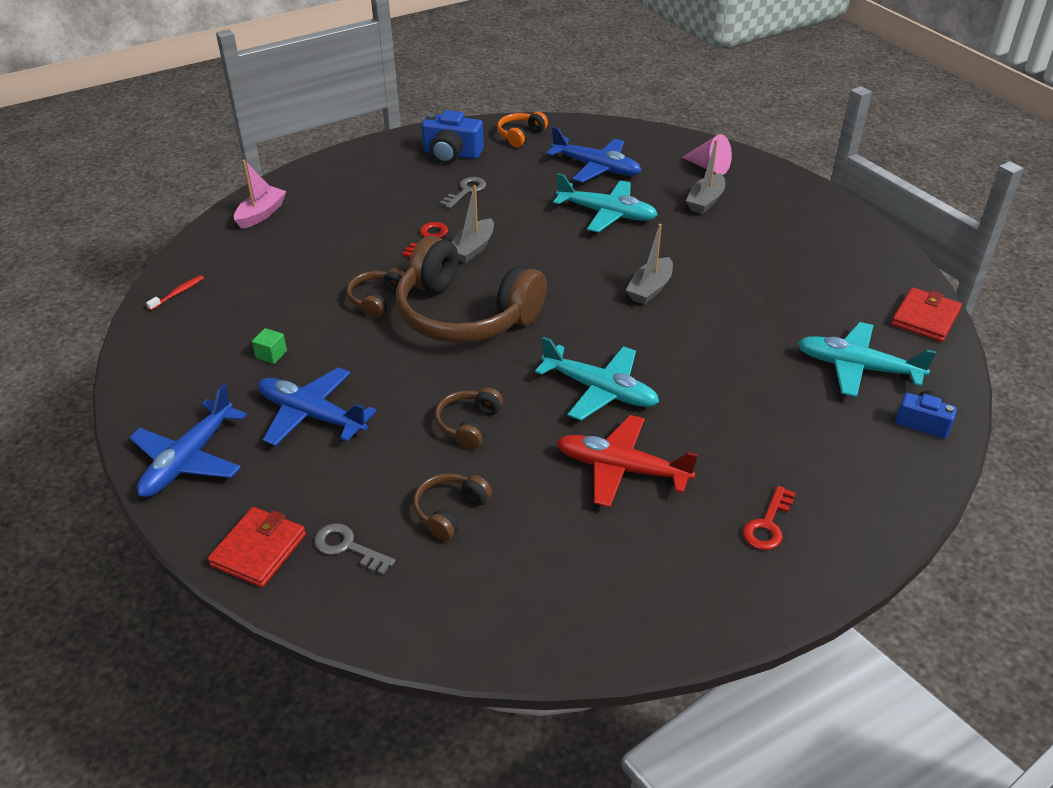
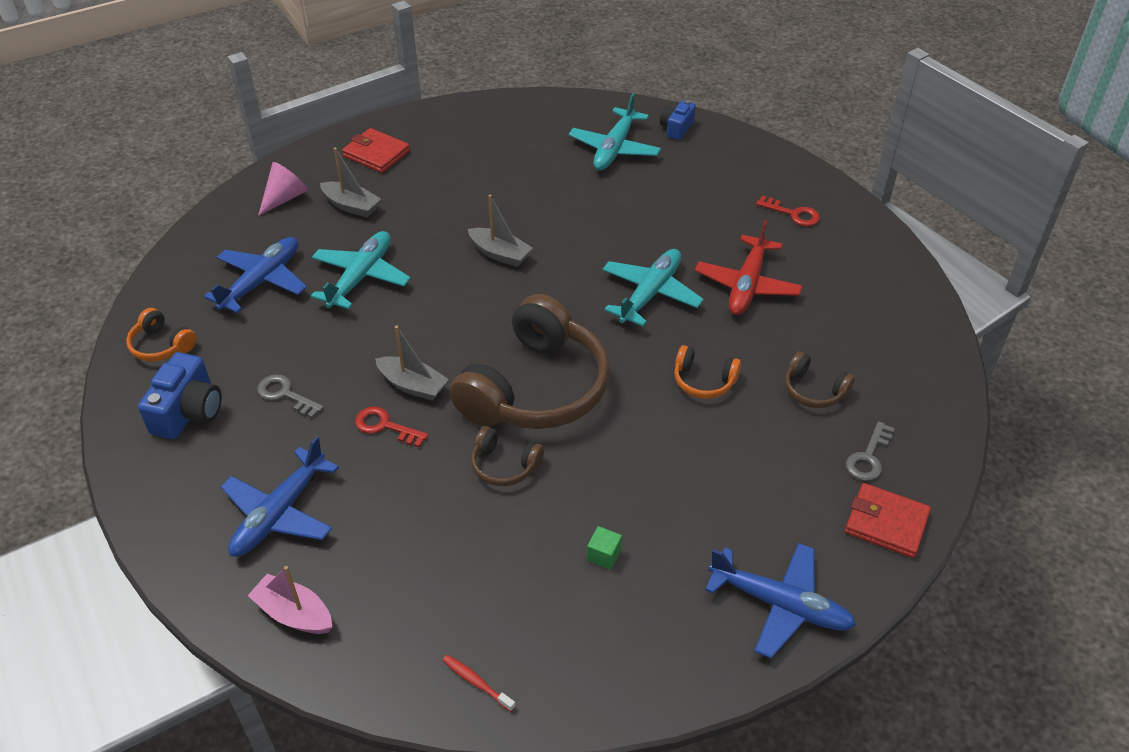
camera: 90 degrees left, 5 degrees up
(312, 415) = (701, 504): blue plane -> blue plane (280, 513)
(469, 424) = (703, 381): brown headphones -> orange headphones
(925, 318) = (551, 106): red wallet -> red wallet (376, 154)

